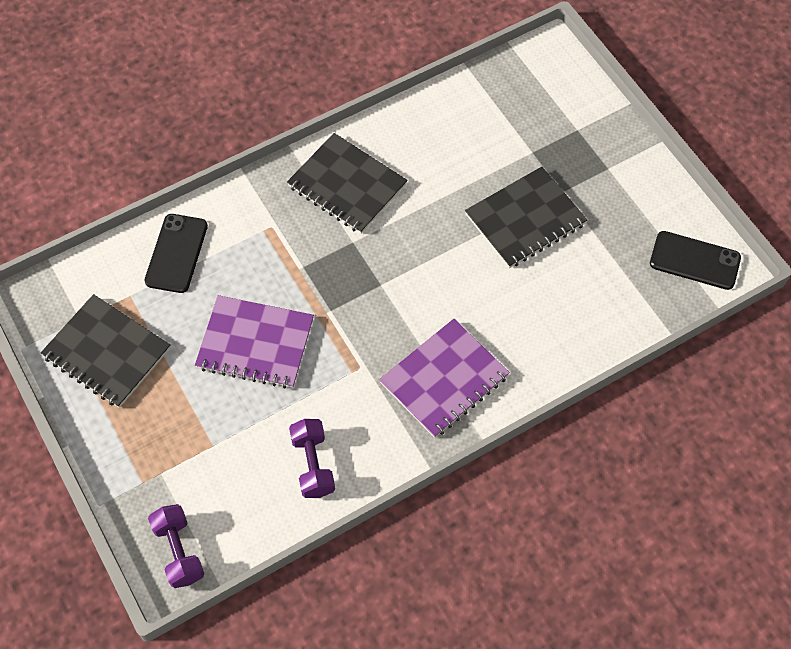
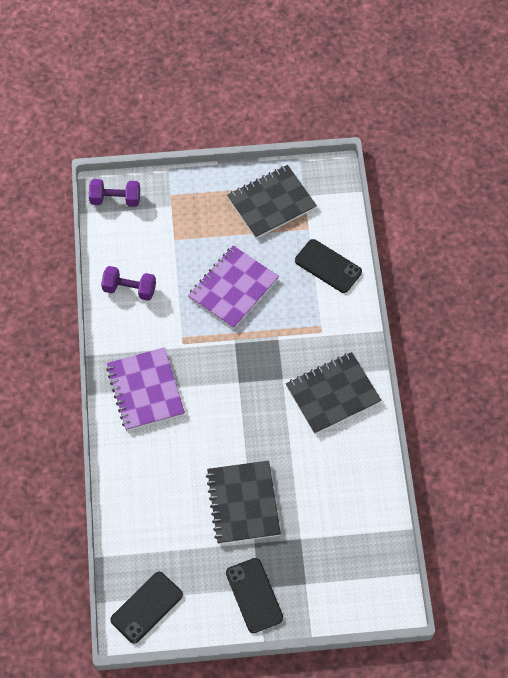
camera: 115 degrees right, 0 degrees up
(618, 169) = (254, 595): none -> black phone

